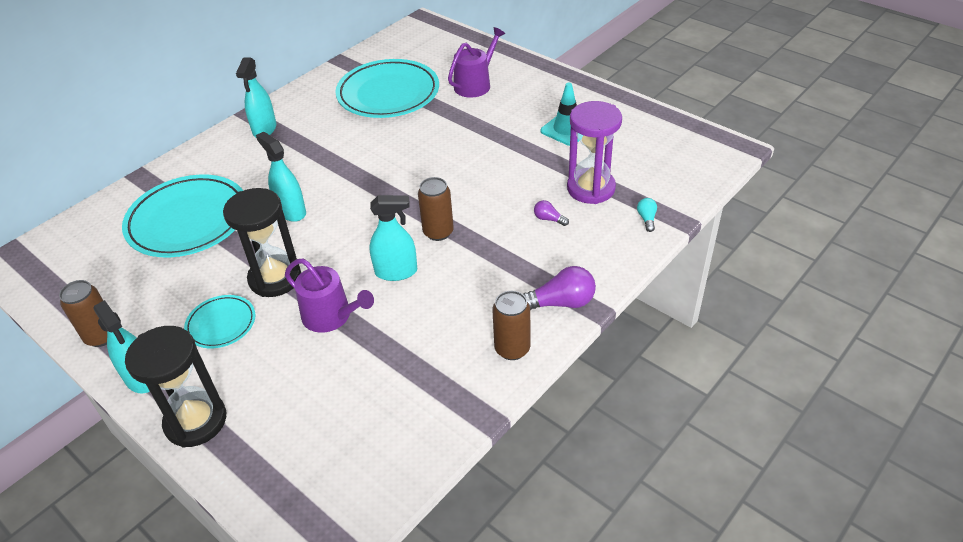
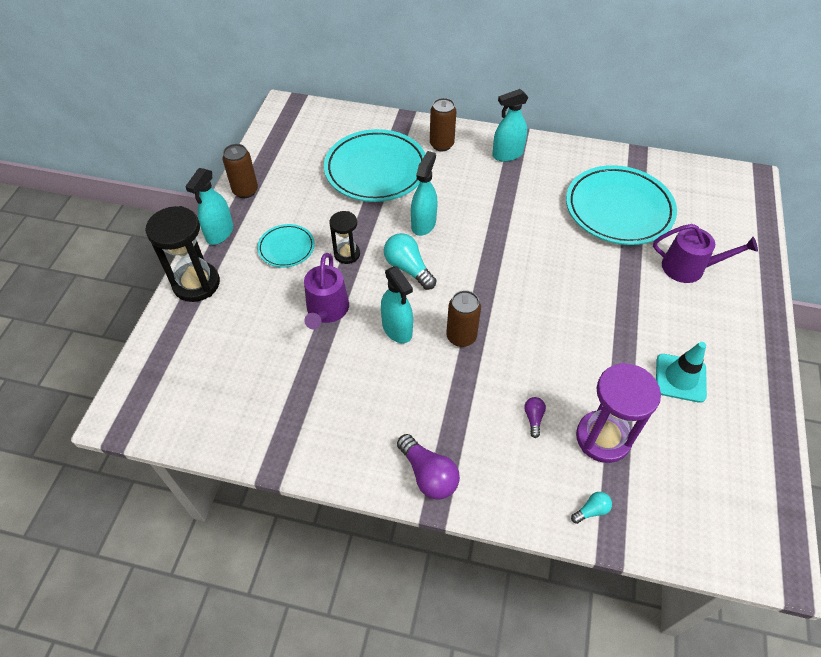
camera: 60 degrees right, 10 degrees up
(275, 278) = (347, 254): black hourglass -> black hourglass, size x0.58
(333, 240) = (408, 268): none -> turquoise light bulb
(512, 349) = (354, 457): brown can -> brown can (441, 144)

